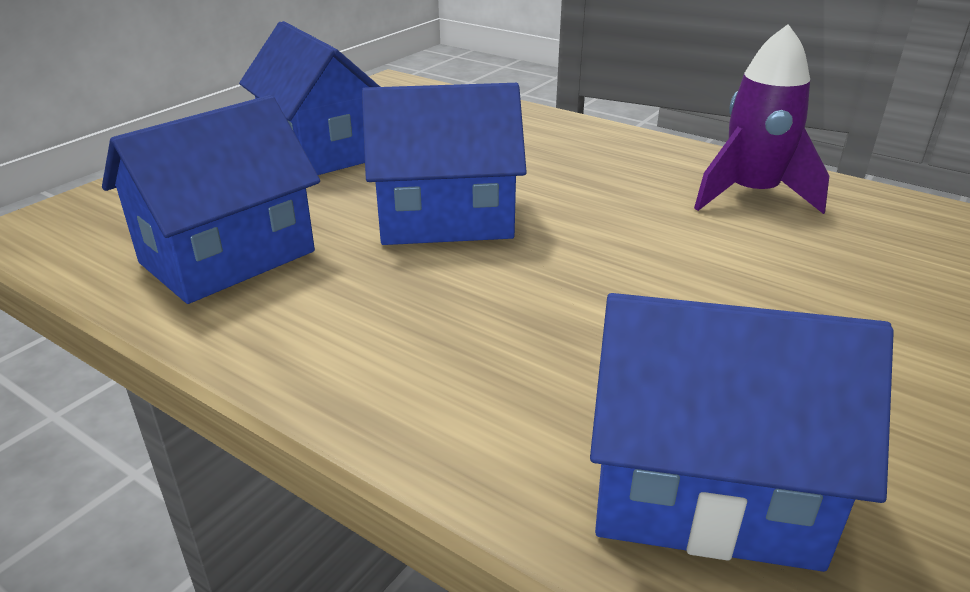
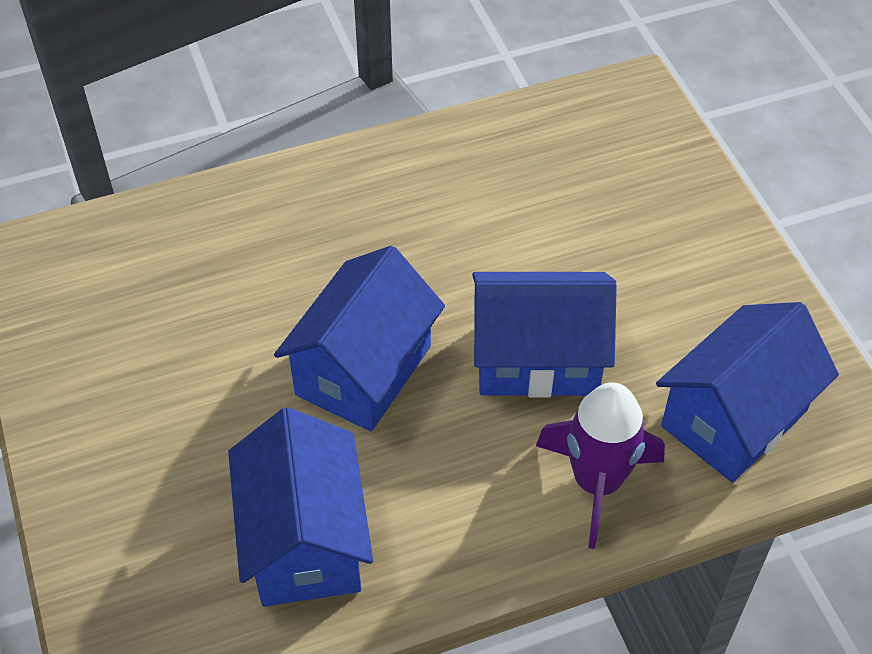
camera: 55 degrees left, 20 degrees up
(320, 150) = (145, 392): blue house -> blue house (537, 359)
(751, 195) = (488, 169): purple rocket -> purple rocket (597, 482)

